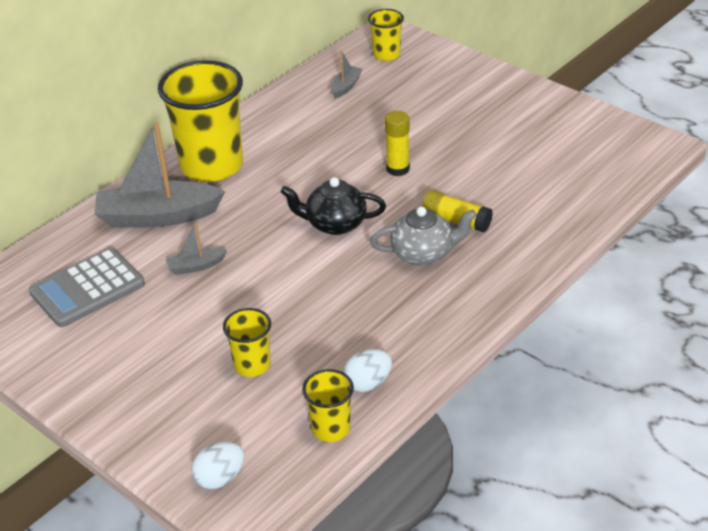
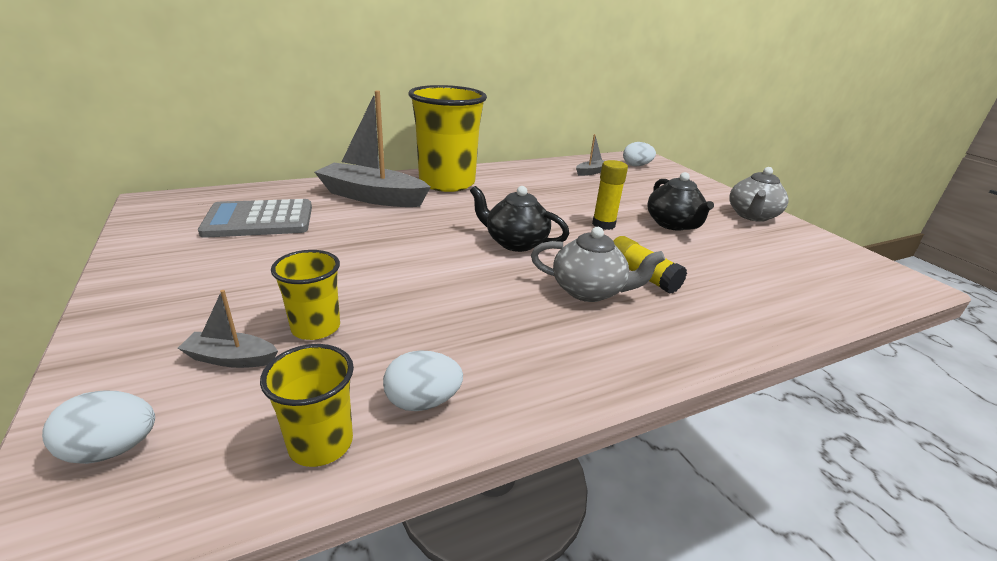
camera: 20 degrees right, 10 degrees down
(196, 266) = (362, 233): grey boat -> grey boat (231, 358)
(386, 55) = (636, 166): yellow cup -> white egg
(458, 144) = (673, 224): none -> black teapot
(525, 101) = (752, 216): none -> grey teapot

